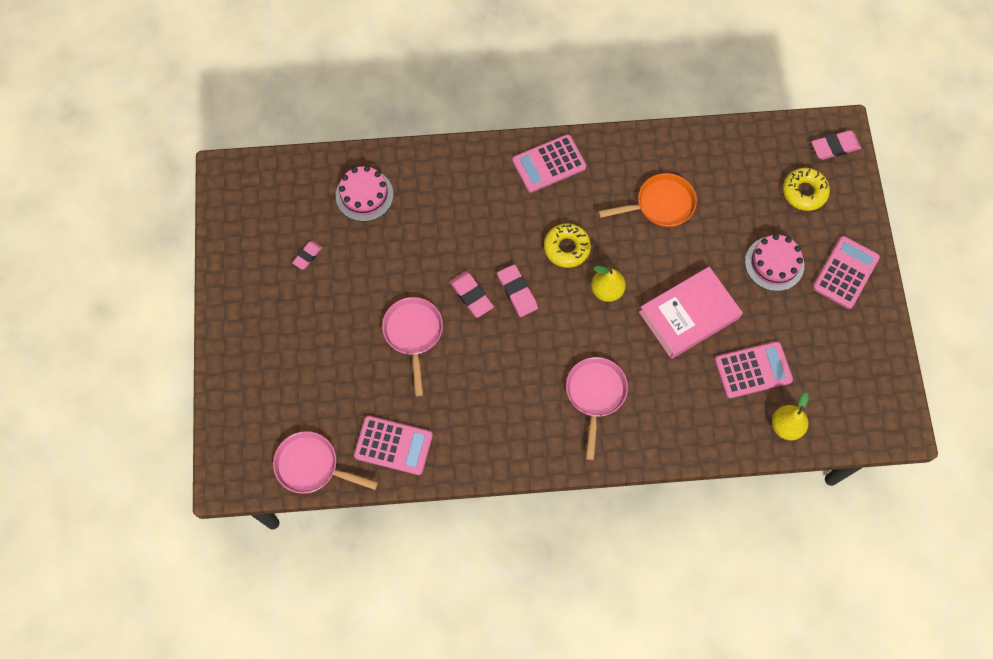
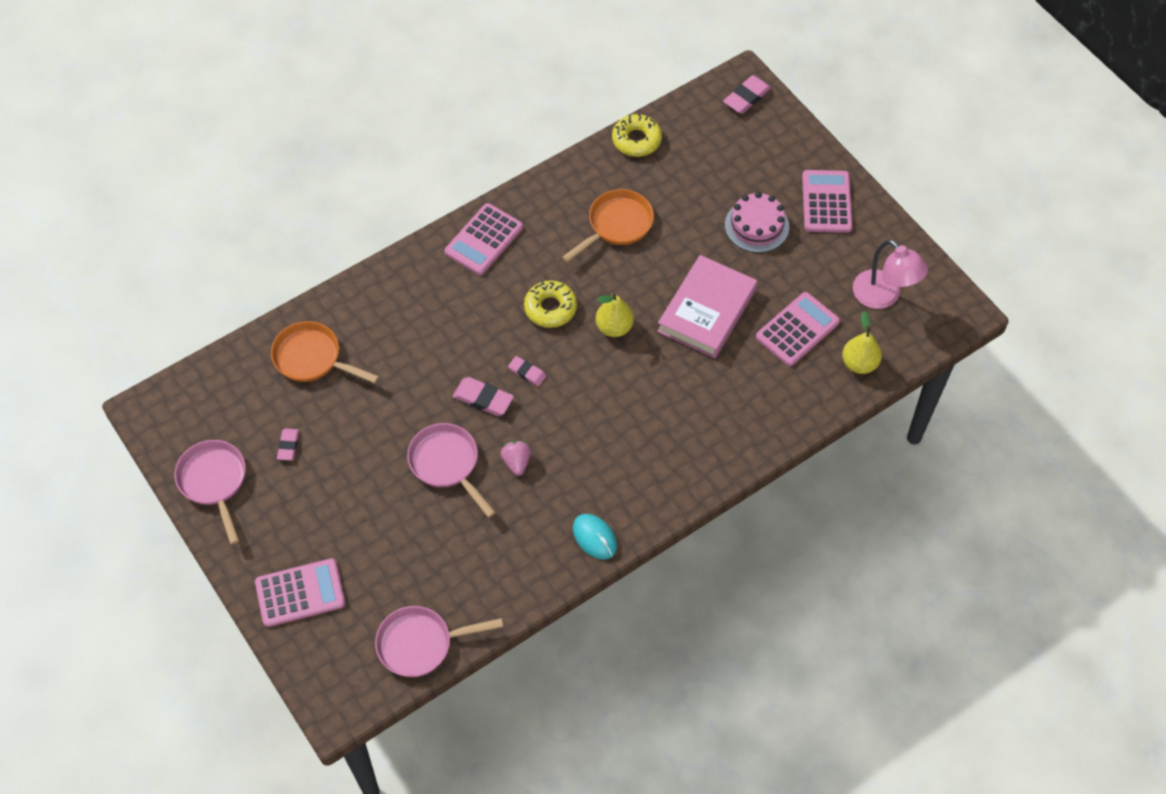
camera: 30 degrees left, 10 degrees down
(364, 195) = (312, 358): pink cake -> orange pan
(393, 445) = (493, 579): pink calculator -> pink calculator (300, 593)
(466, 361) = (516, 462): none -> pink strawberry
(488, 455) = (594, 537): none -> turquoise mouse
(517, 292) = (527, 372): pink eraser -> pink eraser, size x0.64
(595, 395) = (663, 428): pink pan -> pink pan (214, 482)
(804, 192) = (744, 150): yellow donut -> yellow donut (636, 140)
(842, 379) = (883, 297): none -> pink lamp

